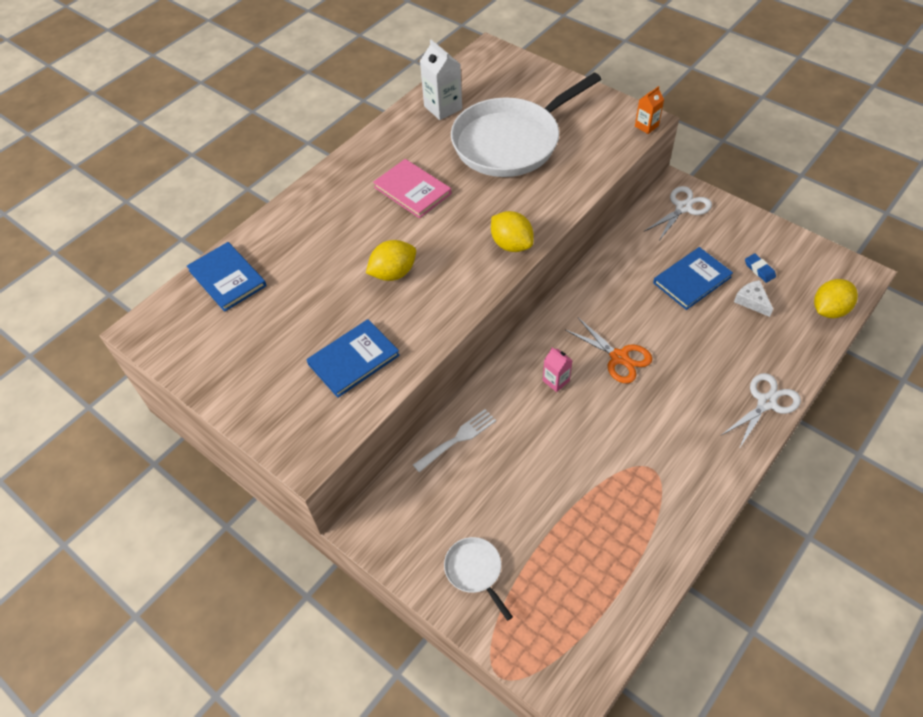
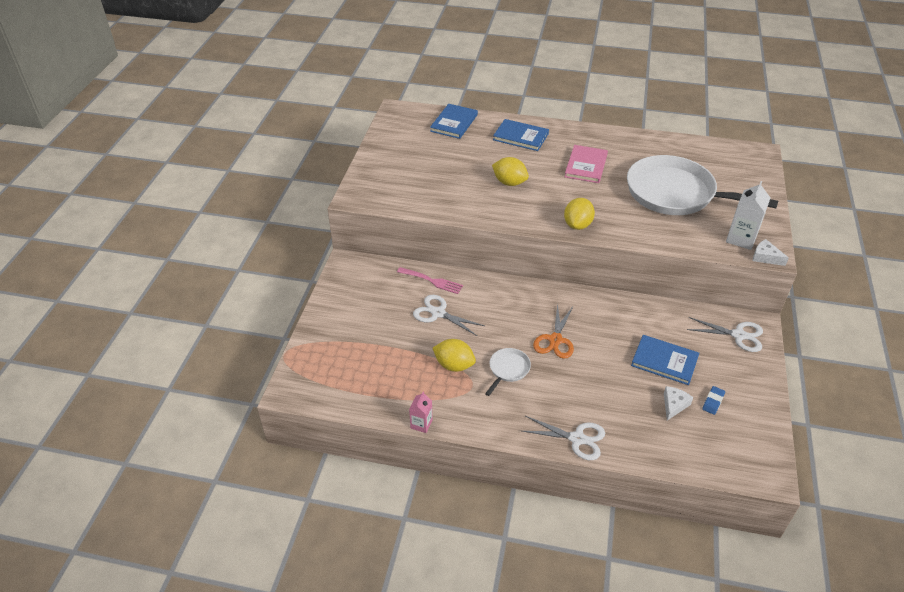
camera: 60 degrees right, 10 degrees down
(353, 359) = (432, 191): blue book -> blue book (520, 137)
(443, 107) = (677, 152): white carton -> white carton (741, 238)
(458, 438) = (432, 281): white fork -> pink fork
(475, 571) = (345, 321): white pan -> white pan (508, 369)
(518, 455) = (438, 313): none -> white scissors
(556, 381) = (510, 313): pink carton -> pink carton (421, 424)
(646, 126) = (765, 257): orange carton -> white cheese
(829, 310) = (708, 460): yellow lemon -> yellow lemon (454, 365)

